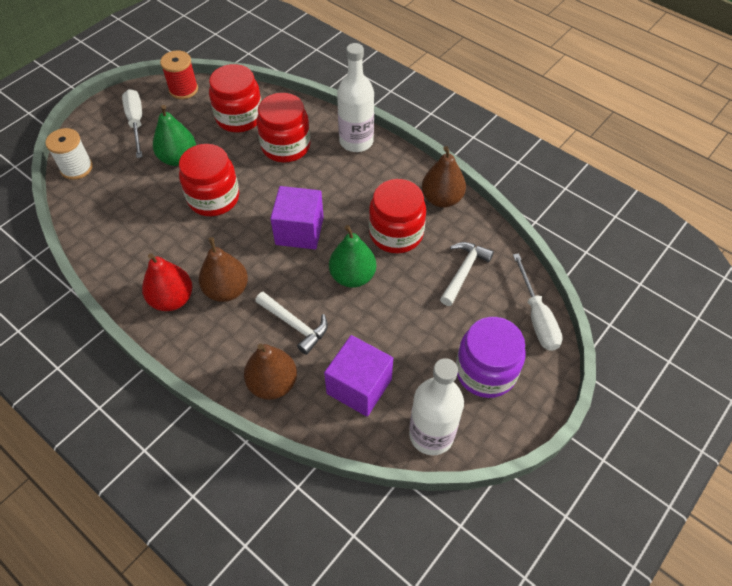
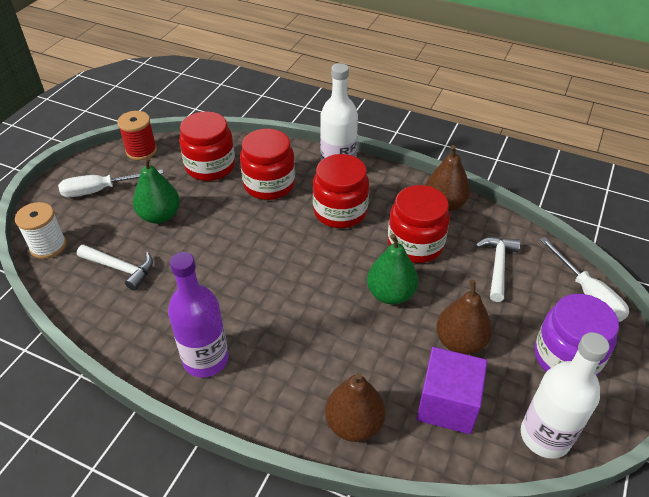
camera: 15 degrees left, 10 degrees down
(136, 123) = (101, 190): white screwdriver -> white screwdriver turned 75 degrees counterclockwise
(172, 299) = (206, 359): red pear -> purple bottle
(213, 198) = (213, 247): red jar -> red jar (340, 211)
(227, 290) = (263, 336): brown pear -> brown pear (460, 342)
(295, 325) = (352, 356): white hammer -> white hammer (121, 268)
(299, 231) = (316, 261): purple cube -> none

